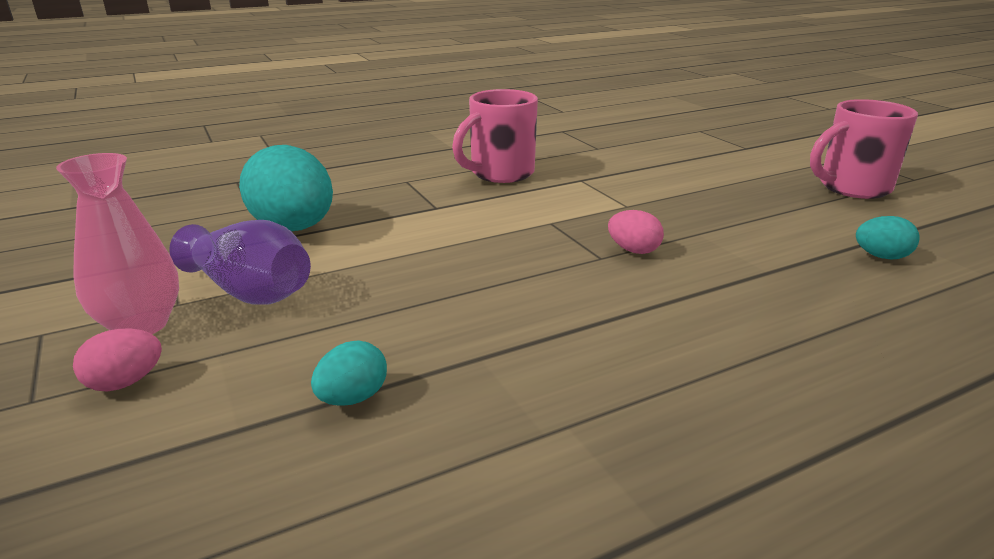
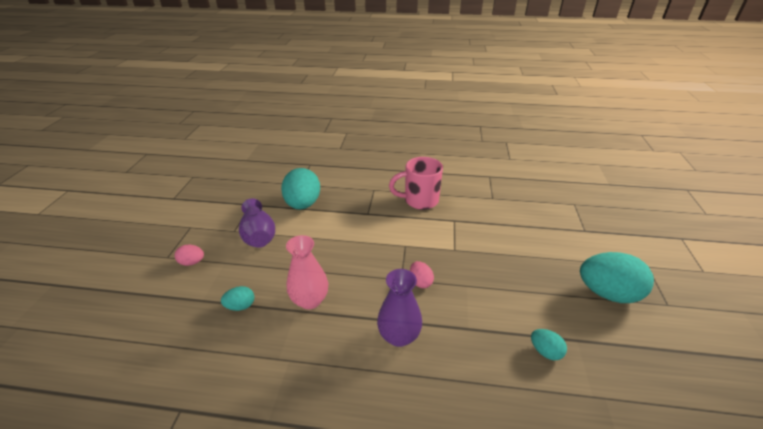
camera: 35 degrees right, 10 degrees up
(141, 325) = (216, 236): pink vase -> pink vase (310, 300)
(696, 316) = (399, 336): none -> purple vase
(852, 188) = (607, 293): pink mug -> turquoise egg

